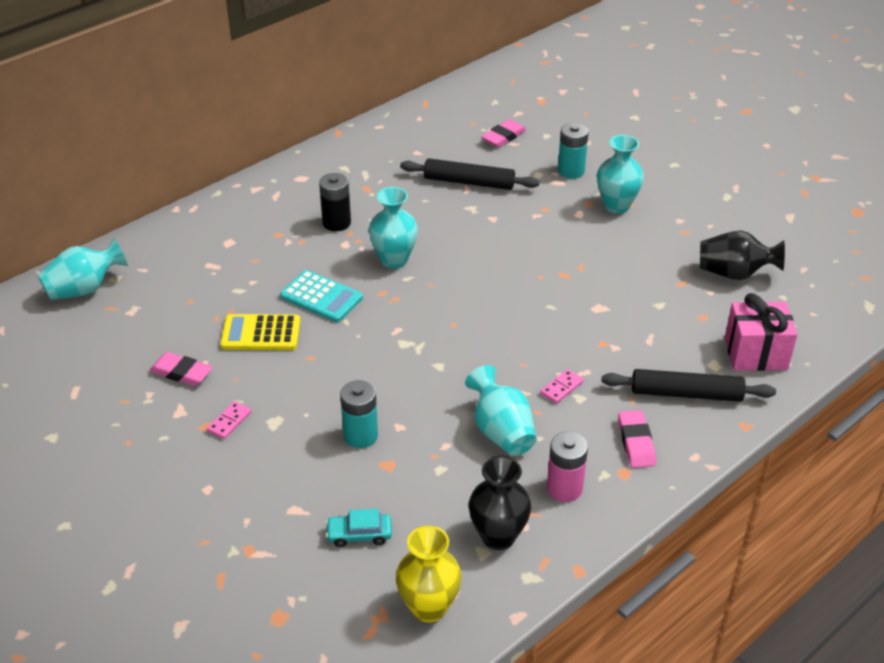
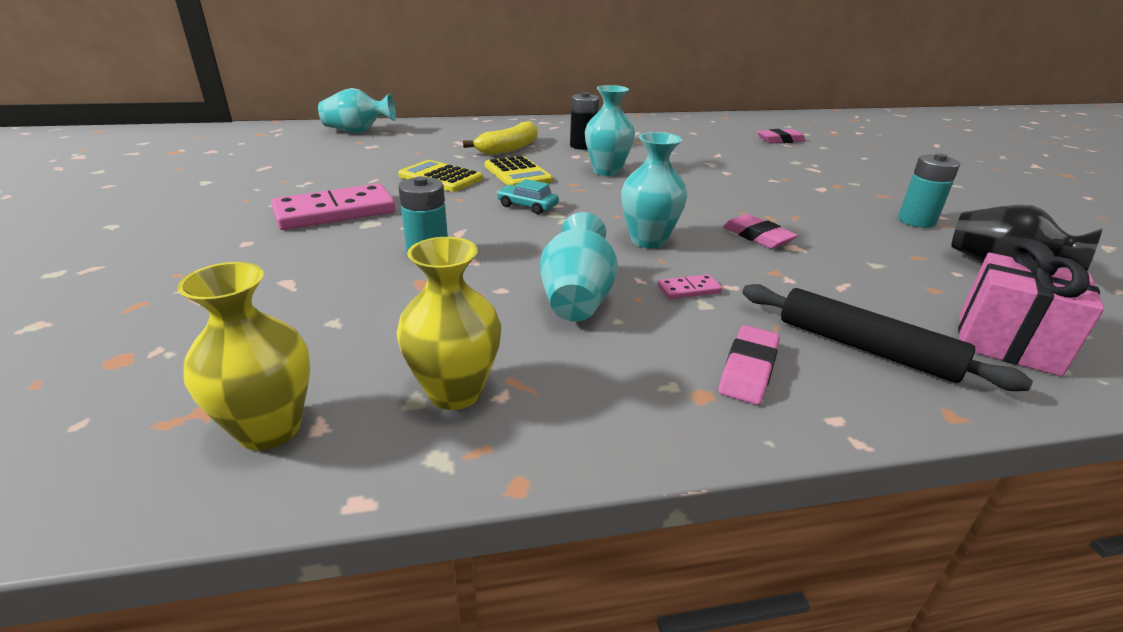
camera: 30 degrees right, 10 degrees down
(181, 372) = (349, 179): pink eraser -> pink eraser (757, 236)
(229, 422) = (335, 212): pink domino -> pink domino, size x2.33
(272, 257) = (509, 148): none -> yellow banana
(321, 297) = (517, 173): turquoise calculator -> yellow calculator
(359, 534) = (310, 324): turquoise car -> turquoise car (527, 206)
(469, 182) = (723, 152): black rolling pin -> none
(498, 536) = (455, 392): black vase -> yellow vase
(564, 488) = (599, 378): pink battery -> none
(571, 171) = (833, 166): turquoise battery -> turquoise battery (916, 221)
(616, 206) = (869, 193): turquoise vase -> turquoise vase (648, 240)

